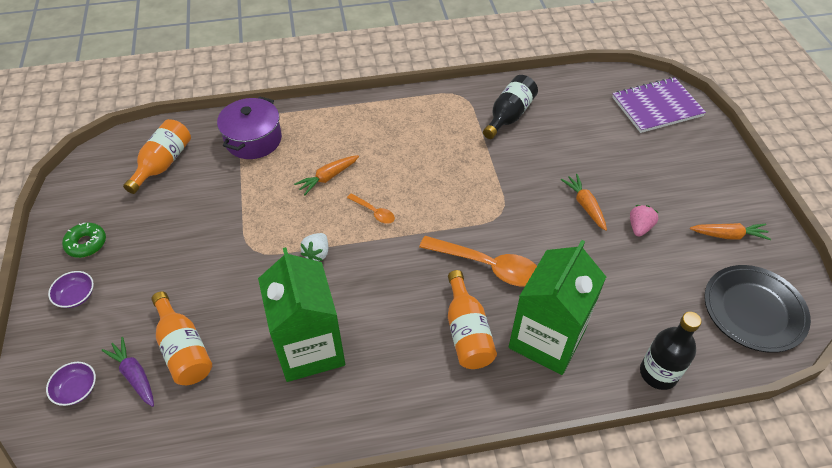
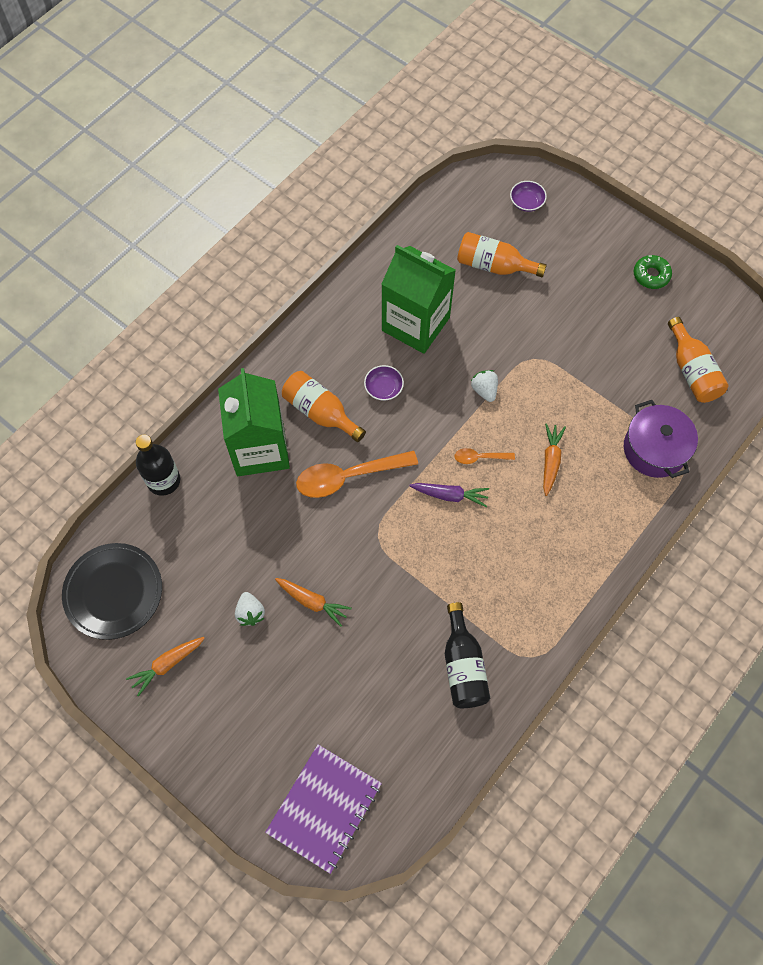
camera: 140 degrees right, 15 degrees up
(76, 296) = (605, 243): purple bowl -> purple bowl (383, 388)
(134, 375) = (504, 232): purple carrot -> purple carrot (450, 495)
(639, 227) = (250, 613): pink strawberry -> white strawberry

